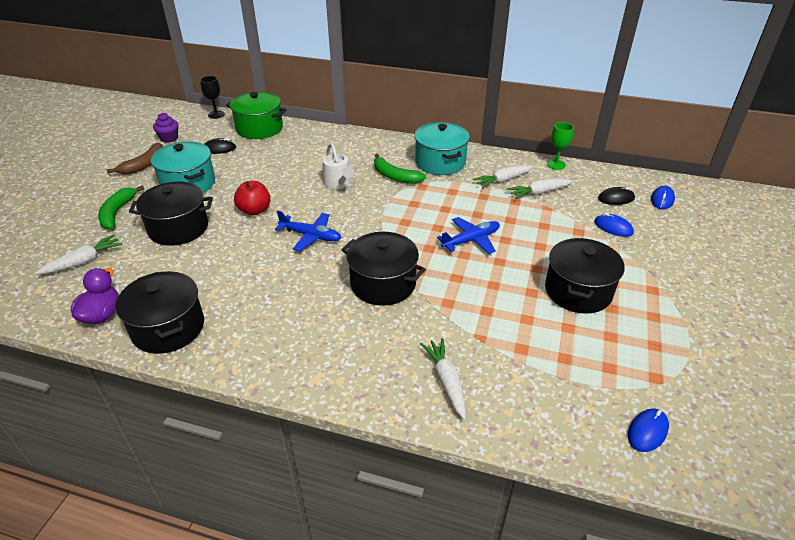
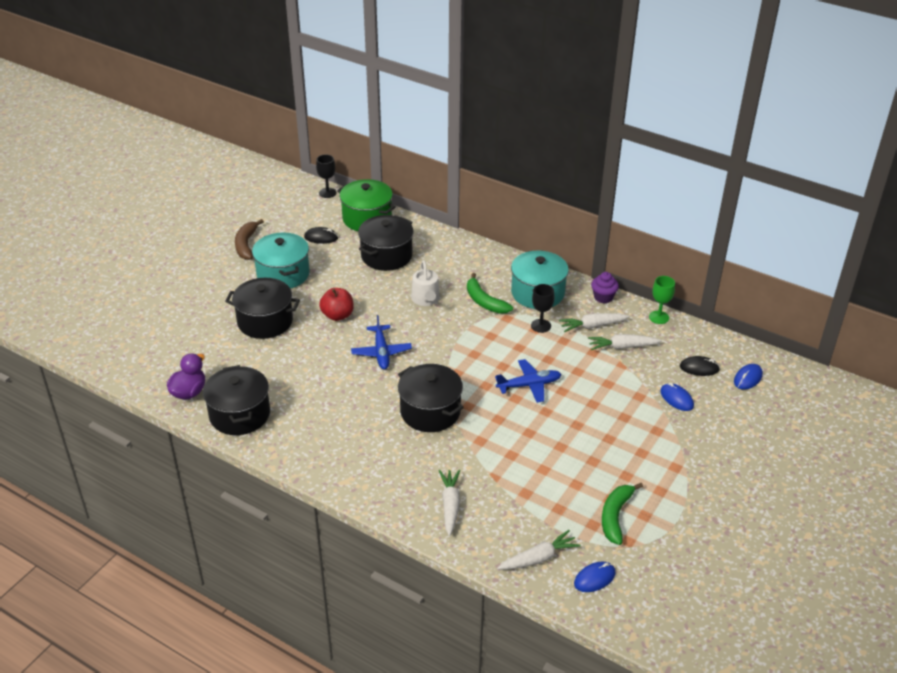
camera: 15 degrees right, 0 degrees up
(83, 261) = (179, 339): white carrot -> white carrot (538, 558)
(117, 213) = (214, 295): green banana -> green banana (615, 516)
(144, 165) = (246, 245): brown banana -> brown banana turned 135 degrees clockwise
(169, 138) = (275, 216): purple cupcake -> purple cupcake (603, 297)
(311, 236) = (381, 352): blue plane -> blue plane turned 45 degrees clockwise
(456, 188) = (541, 326): none -> black goblet
(578, 291) = (604, 454): black pot -> black pot (386, 256)

